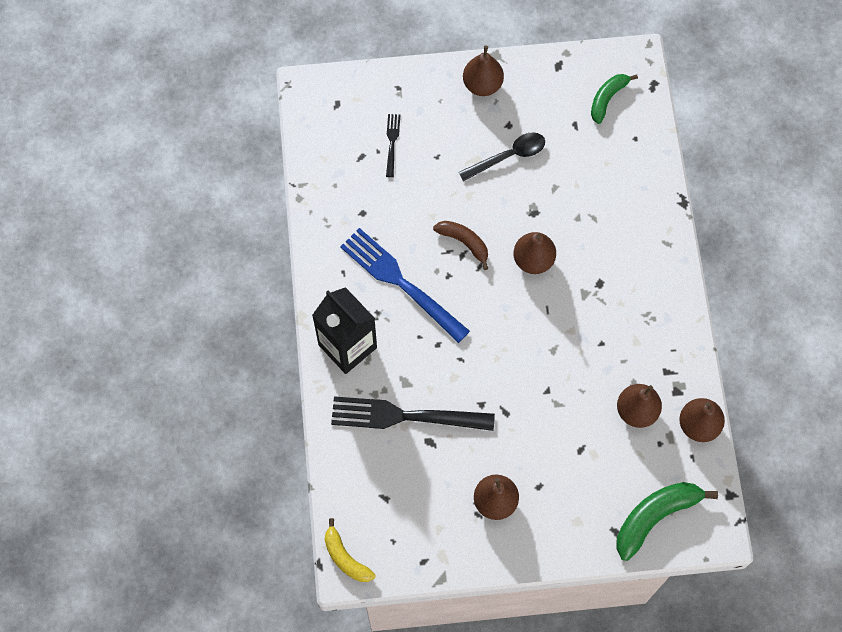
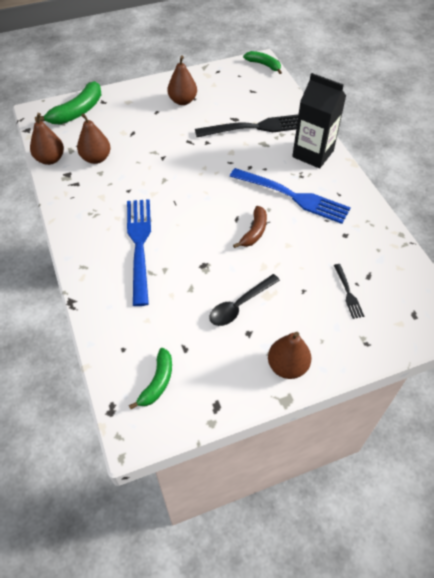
camera: 165 degrees right, 15 degrees down
(345, 558) = (264, 65): yellow banana -> green banana
(464, 242) = (254, 232): brown banana -> brown banana turned 90 degrees counterclockwise
(533, 260) = (194, 231): brown pear -> none
(600, 256) = (139, 245): none -> blue fork

